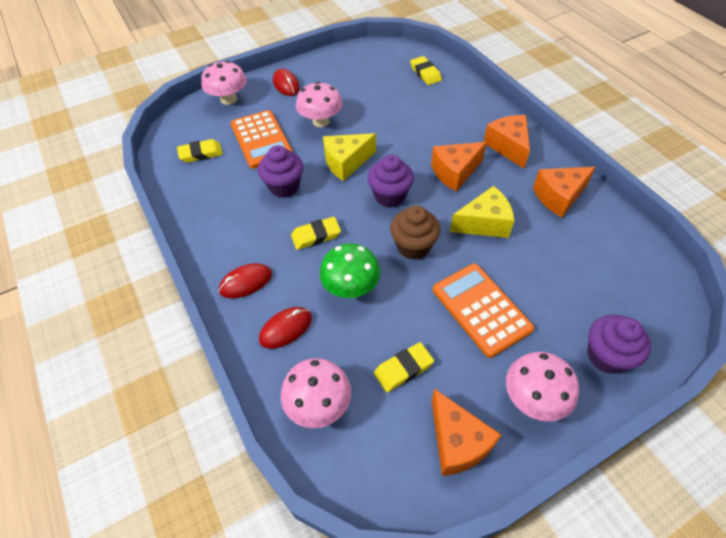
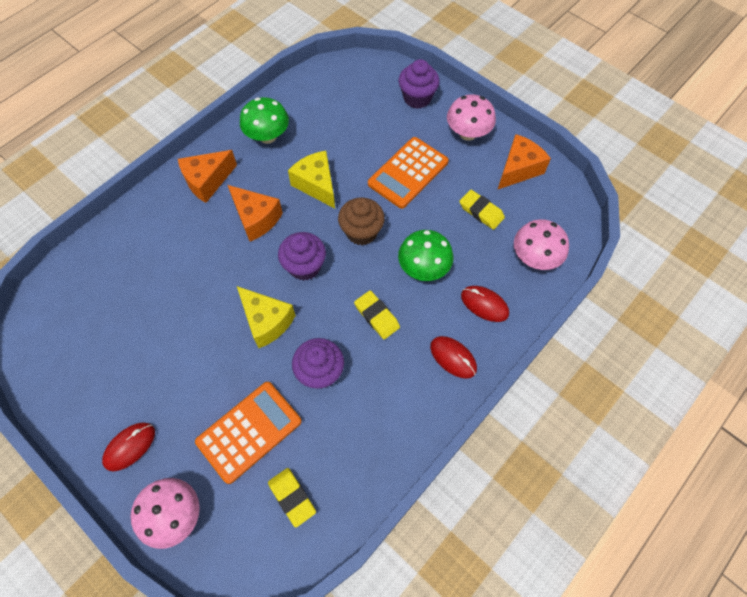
camera: 110 degrees left, 10 degrees up
(321, 121) = (201, 373): pink mushroom -> none
(425, 73) = (85, 282): yellow eraser -> none
(559, 197) = (267, 136): orange cheese -> green mushroom

